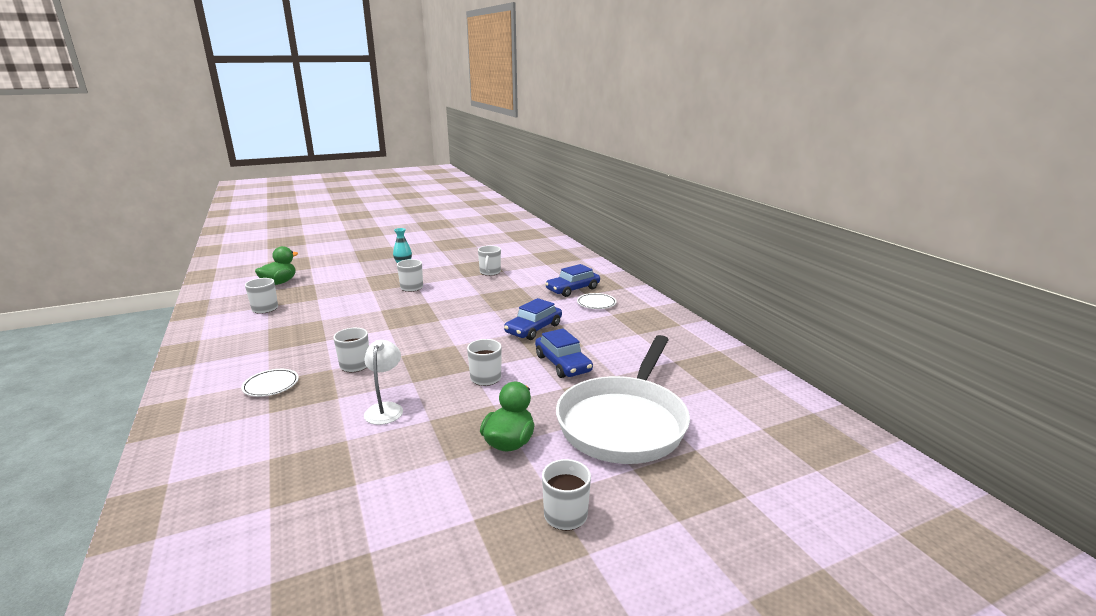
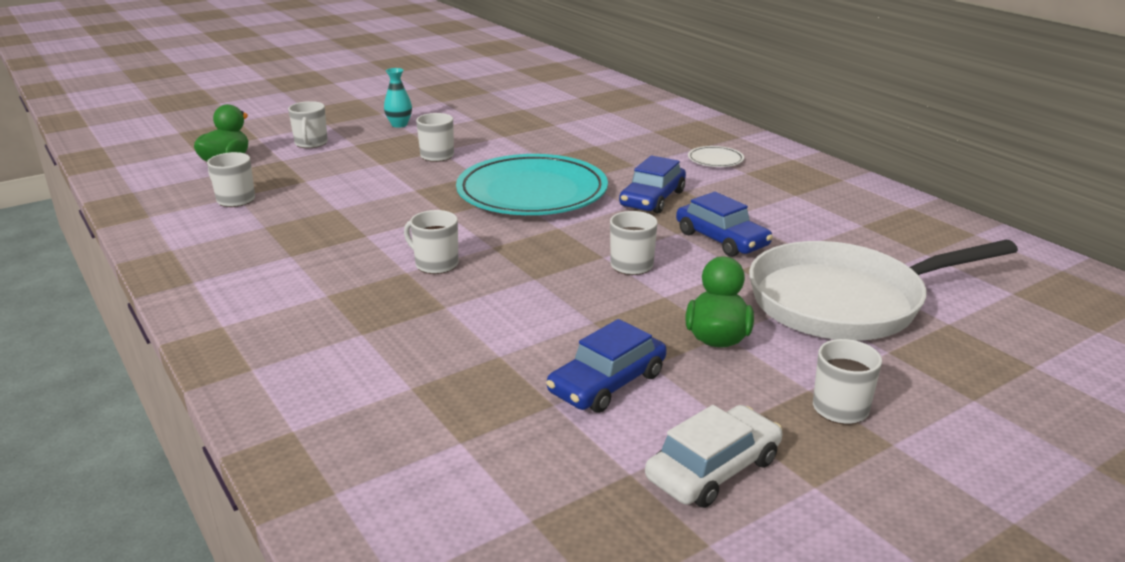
camera: 10 degrees left, 5 degrees up
(271, 385) = (335, 300): white plate -> none
(385, 408) = (523, 314): white lamp -> none
(434, 557) = (713, 469): none -> white car
(455, 318) = (532, 192): none -> turquoise plate
(490, 272) = (537, 128): white mug -> white mug (311, 143)
(573, 289) = (671, 143): blue car -> blue car (607, 383)
(624, 422) = (845, 301): white pan -> white pan turned 60 degrees clockwise

